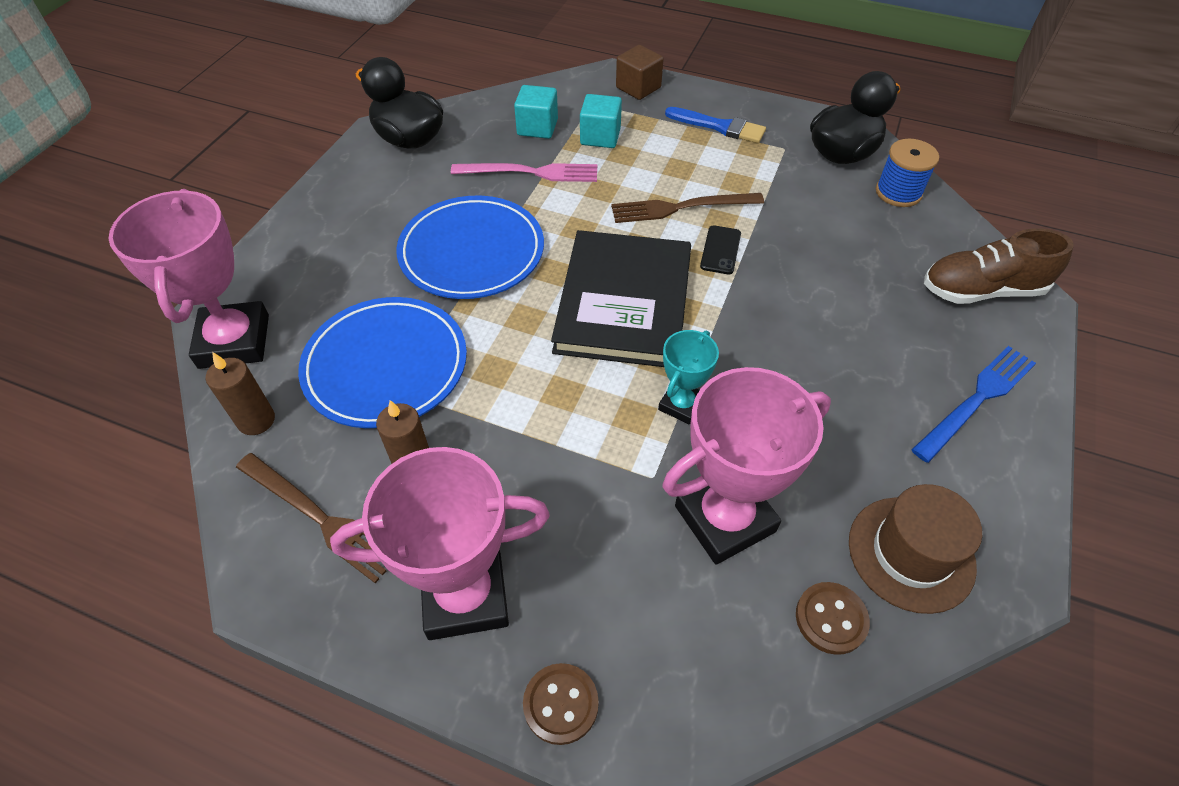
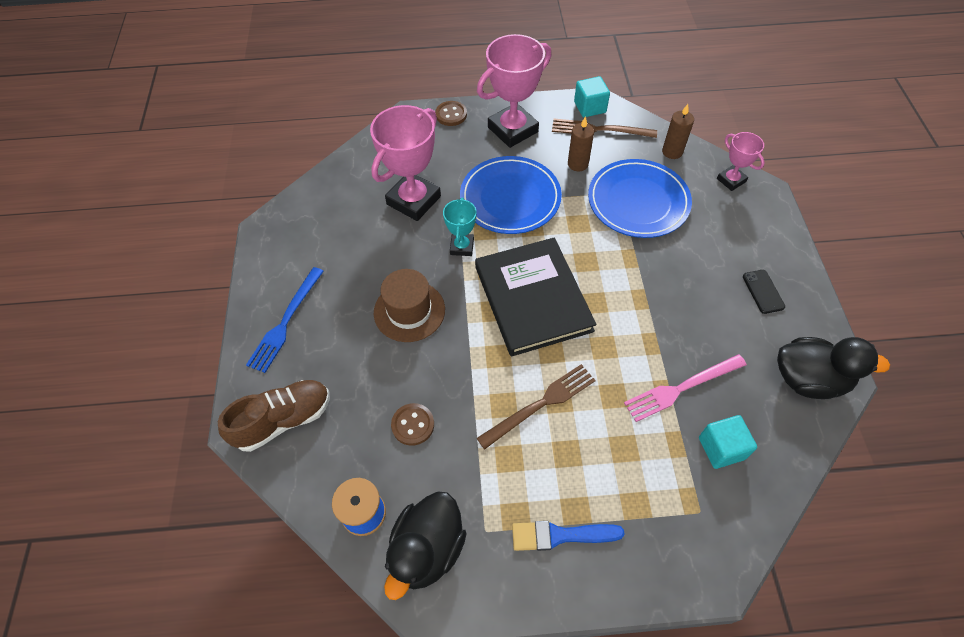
camera: 155 degrees right, 5 degrees up
(234, 341) = (731, 180): pink trophy -> pink trophy, size x0.53
(472, 252) = (659, 293): blue plate -> blue plate (510, 198)
(600, 137) = (659, 463): turquoise cube -> turquoise cube (590, 107)
(638, 88) = (675, 564): brown cube -> none
(720, 250) = (490, 373): black phone -> black phone (763, 291)
(831, 619) = (351, 180): brown button -> brown button (413, 425)
(911, 553) = (317, 220): brown hat -> brown hat (409, 311)

